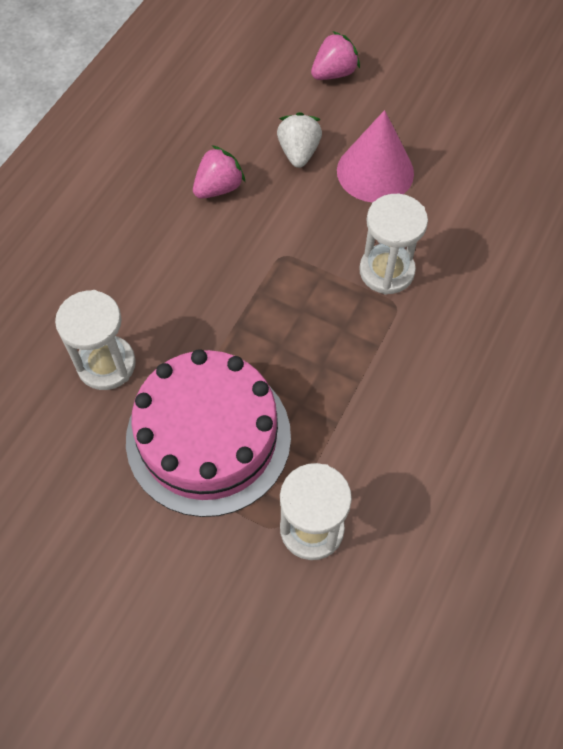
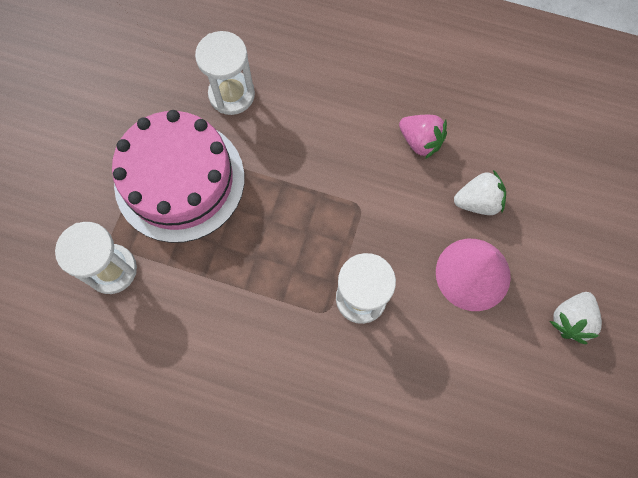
camera: 80 degrees right, 10 degrees up
(334, 73) = (587, 219): pink strawberry -> none
(431, 107) = (571, 320): none -> white strawberry

